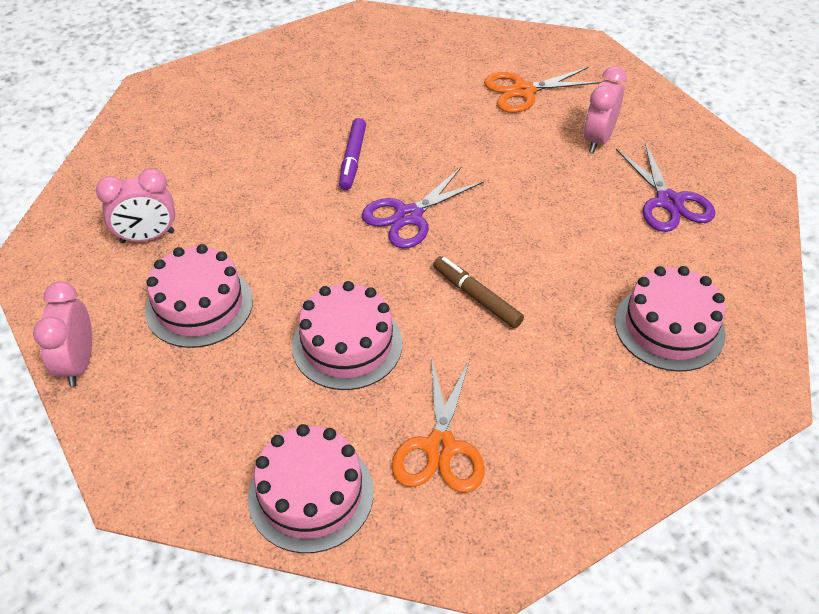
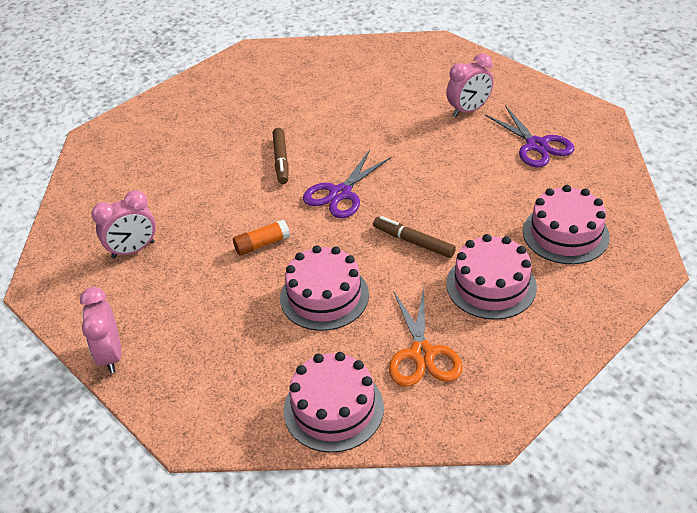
camera: 10 degrees left, 5 degrees down
(199, 305) = (195, 292): pink cake -> pink cake (491, 285)
(296, 261) = (262, 244): none -> orange glue stick
(352, 159) = (281, 160): purple marker -> brown marker
(523, 91) = (399, 85): orange scissors -> none
(598, 139) = (468, 110): pink clock -> pink clock turned 135 degrees counterclockwise

